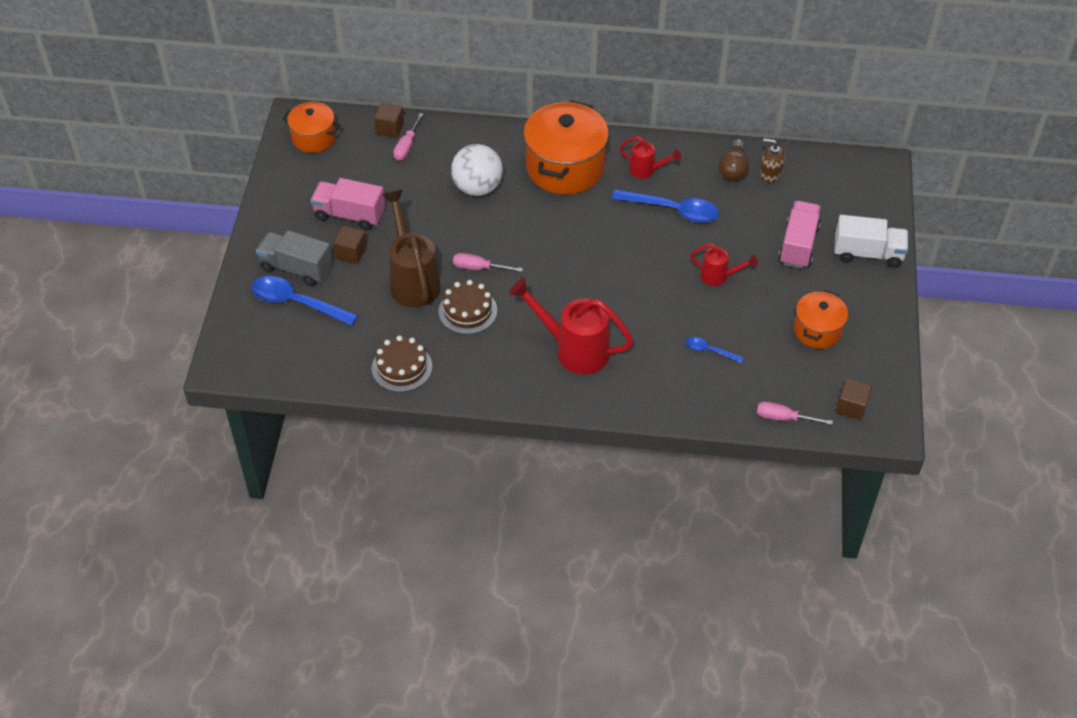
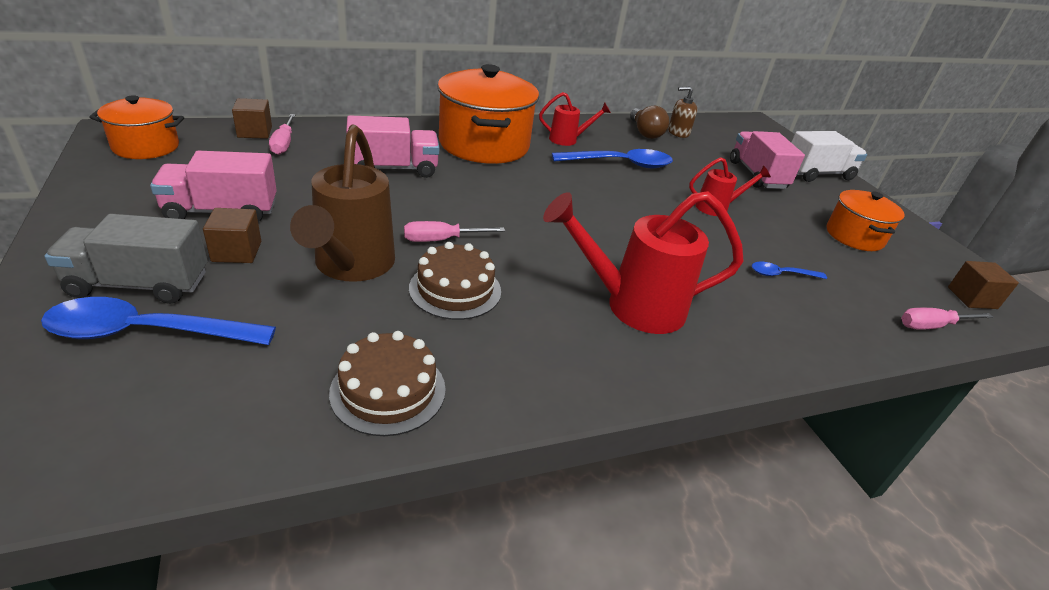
camera: 30 degrees left, 15 degrees down
(412, 279) = (351, 267): brown watering can -> brown watering can turned 135 degrees counterclockwise
(477, 188) = (393, 168): white ball -> pink truck

